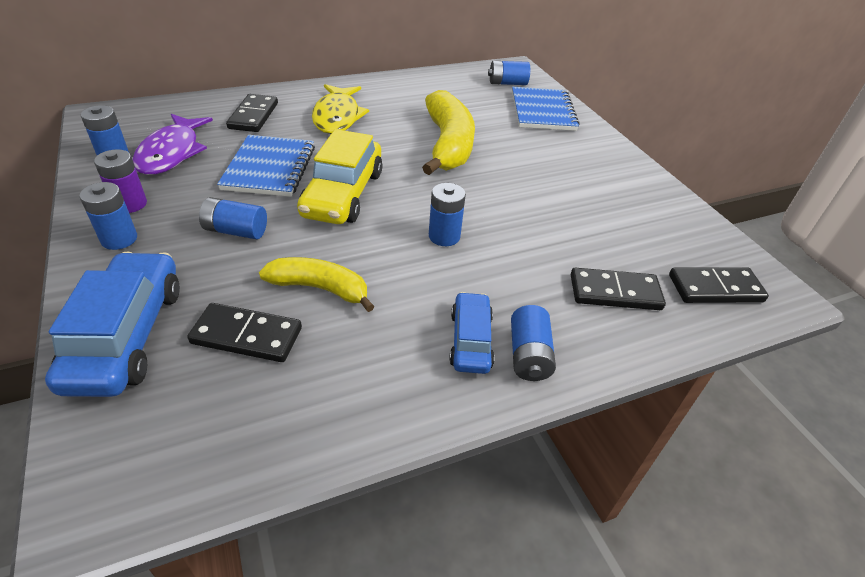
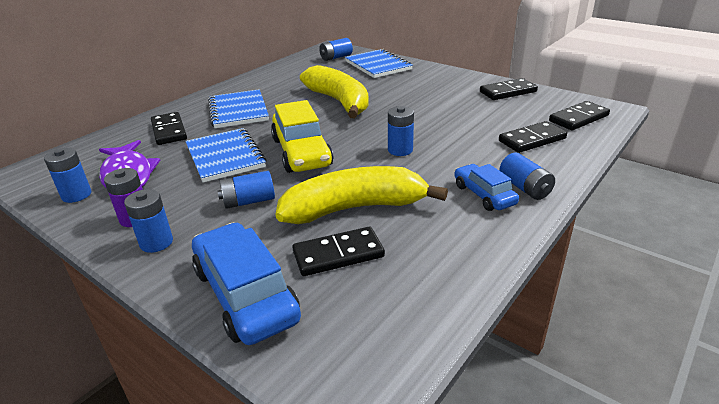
camera: 25 degrees left, 10 degrees down
(320, 288) = (355, 208): yellow banana -> yellow banana, size x1.64
(337, 117) = (238, 111): yellow fish -> blue notebook
(662, 209) = (508, 92): none -> black domino

